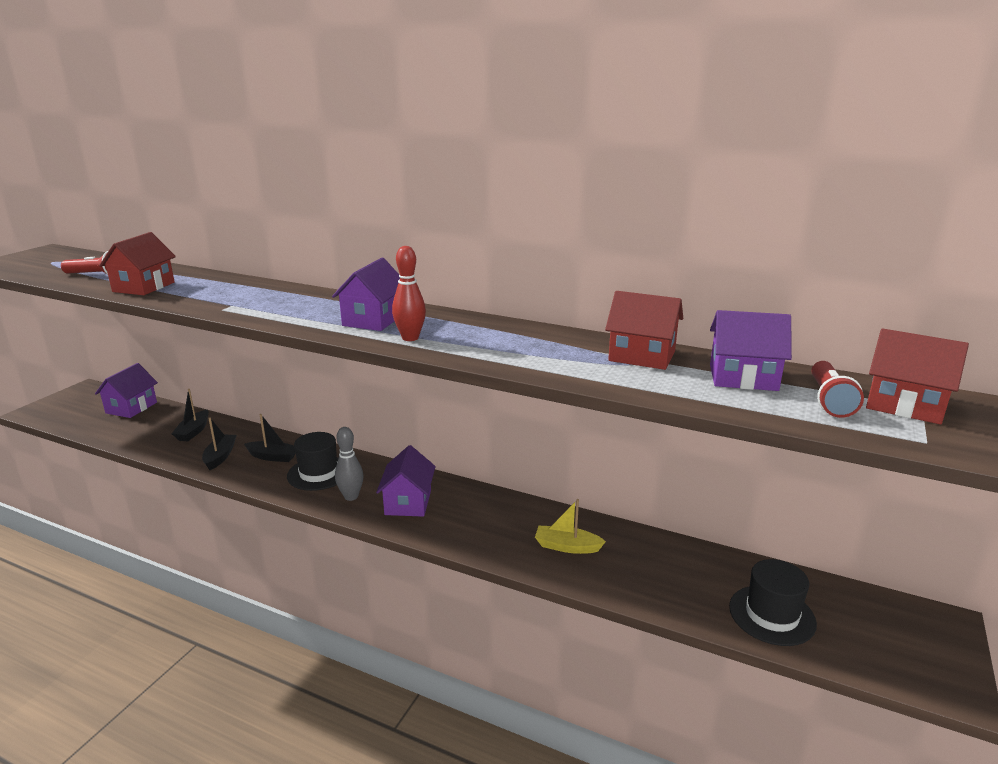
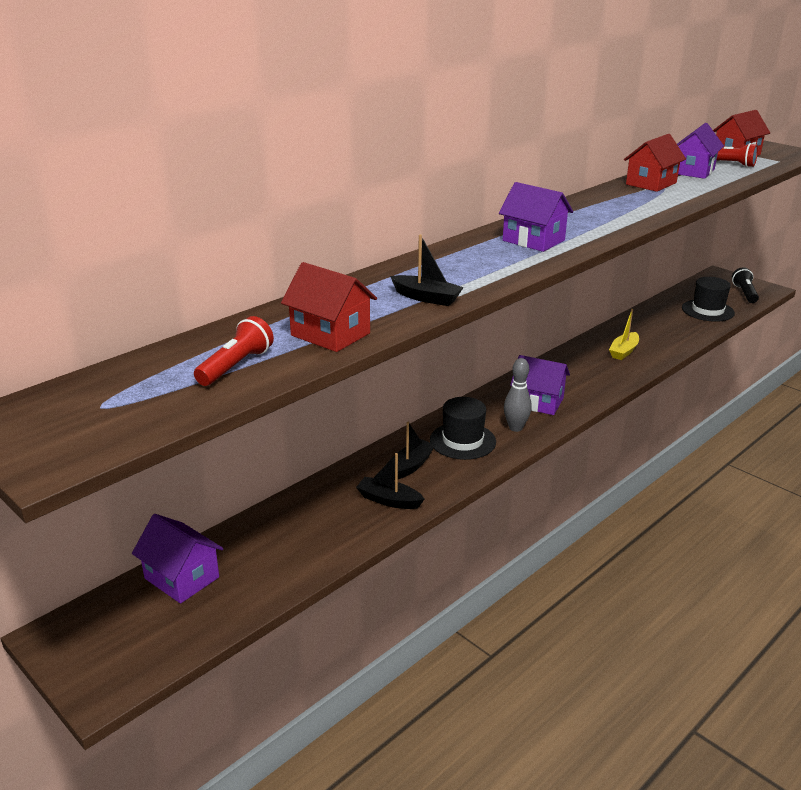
camera: 70 degrees left, 5 degrees up
(193, 431) = (306, 520): black boat -> black boat (426, 298)
(410, 338) = (587, 233): red bowling pin -> none
(894, 657) = (744, 293): none -> black flashlight

